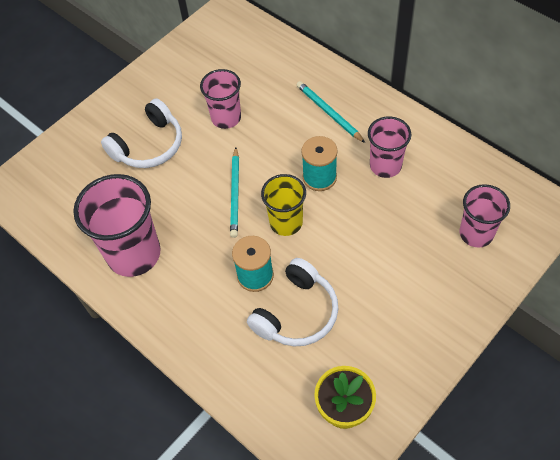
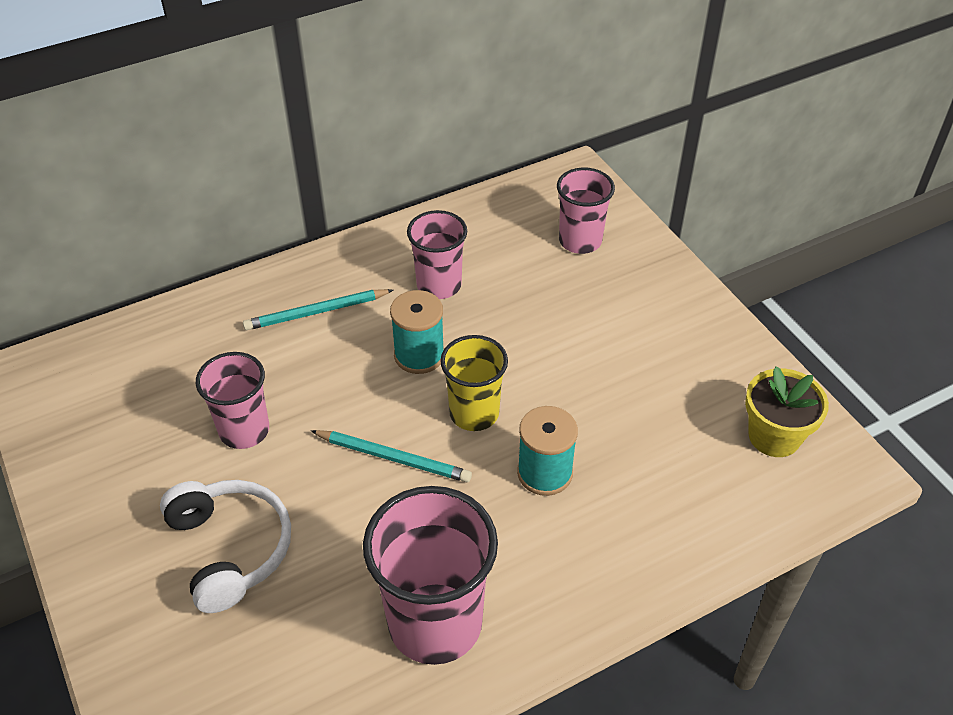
camera: 75 degrees left, 10 degrees down
(297, 313) = (622, 443): white headphones -> none

